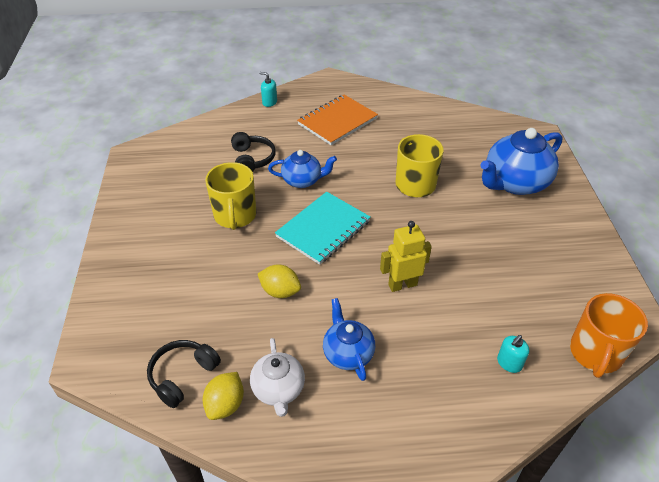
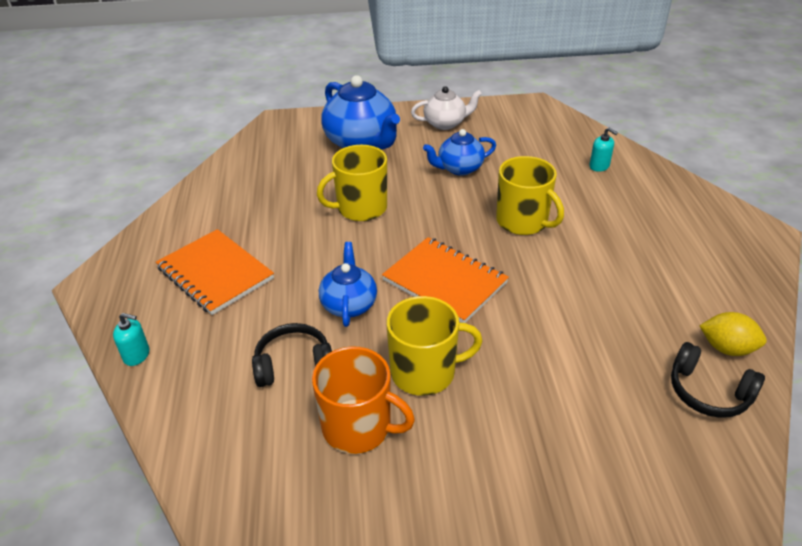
camera: 90 degrees left, 5 degrees down
(269, 102) = (136, 355): turquoise soap dispenser -> turquoise soap dispenser turned 105 degrees counterclockwise
(278, 389) = (689, 307): white teapot -> white teapot (445, 123)
(280, 291) = (555, 315): yellow lemon -> none
(323, 229) = (445, 281): turquoise notebook -> orange notebook
(348, 353) = (624, 259): blue teapot -> blue teapot (459, 168)
(402, 284) = (523, 221): yellow robot -> yellow mug
(595, 353) = (573, 126): orange mug -> orange mug (358, 427)

